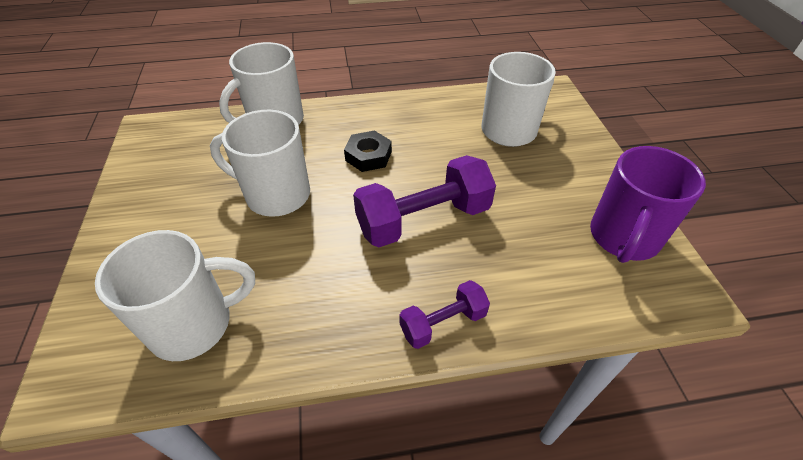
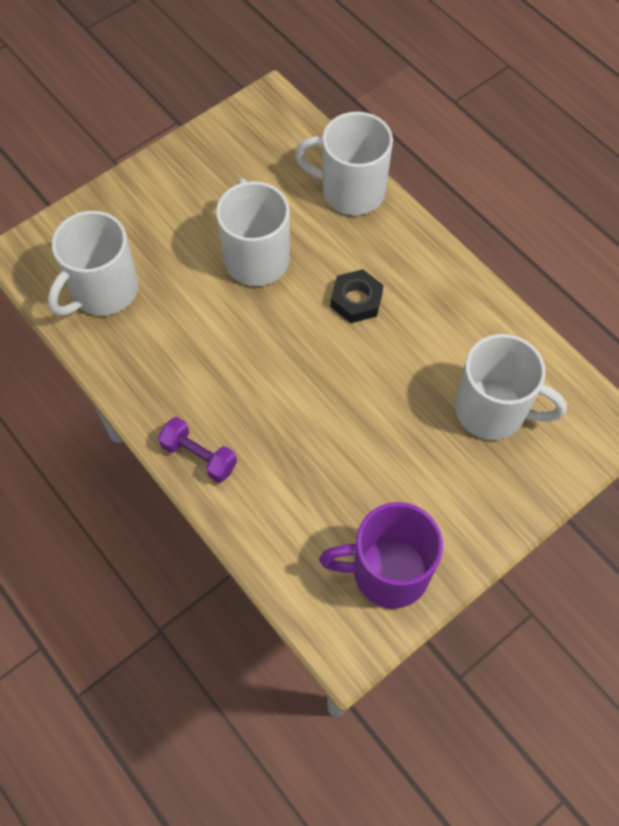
camera: 60 degrees right, 15 degrees up
(194, 324) = (103, 291): white mug -> white mug turned 90 degrees clockwise
(423, 219) = (301, 389): purple dumbbell -> none

